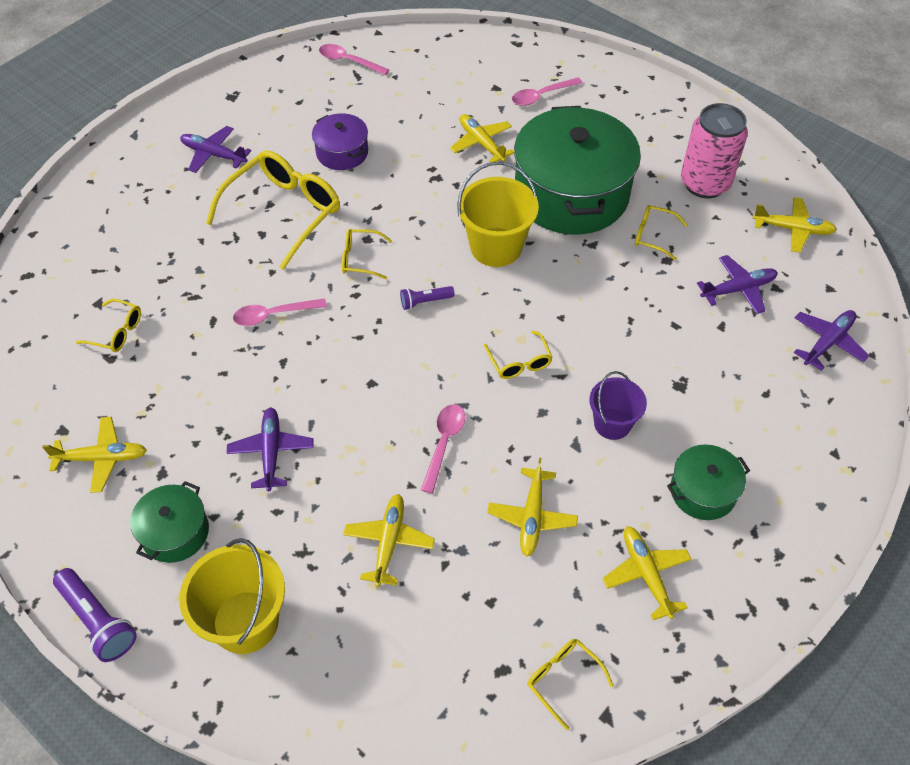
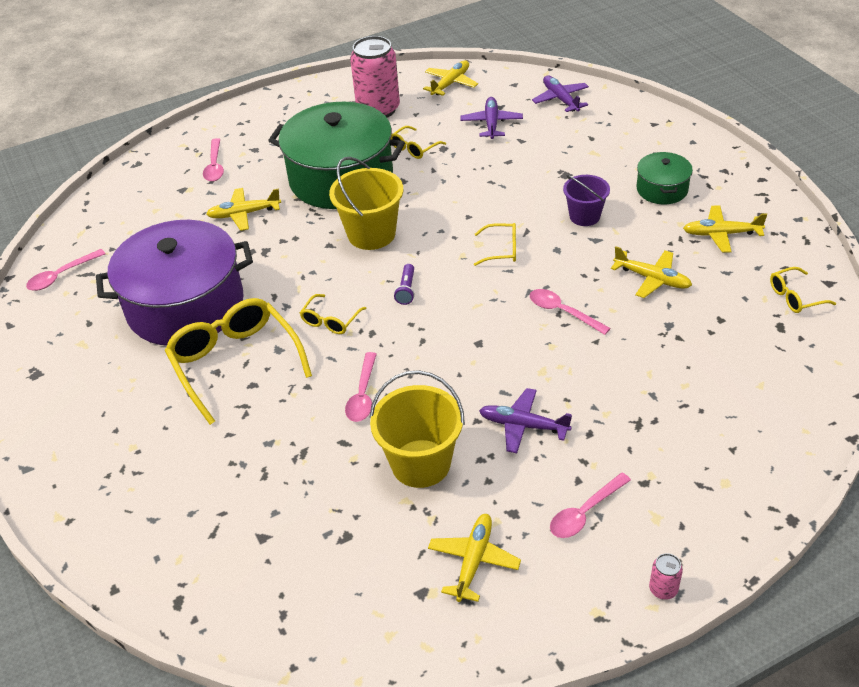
camera: 65 degrees left, 10 degrees down
(98, 620) = (663, 589): purple flashlight -> pink can
(117, 332) = (313, 525): yellow glasses -> none
(175, 532) = (585, 512): green pot -> pink spoon
(214, 155) = (113, 403): purple plane -> none
(245, 622) = (696, 475): yellow bucket -> yellow bucket (421, 463)
(342, 152) = (185, 306): purple pot -> purple pot, size x2.13
(389, 543) = (647, 366): yellow plane -> none

